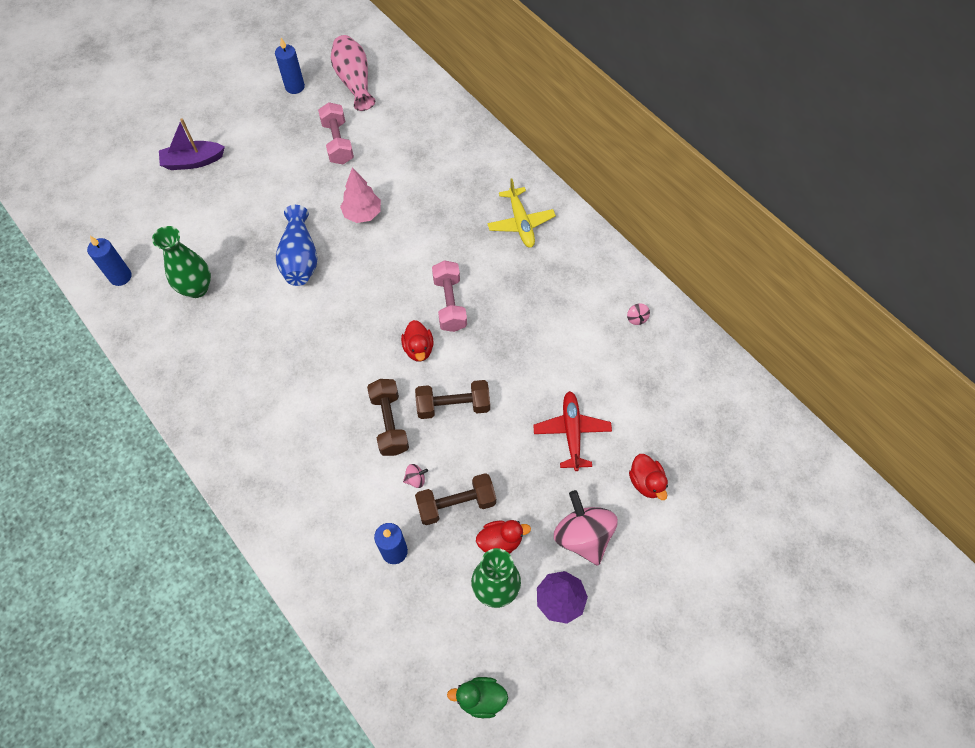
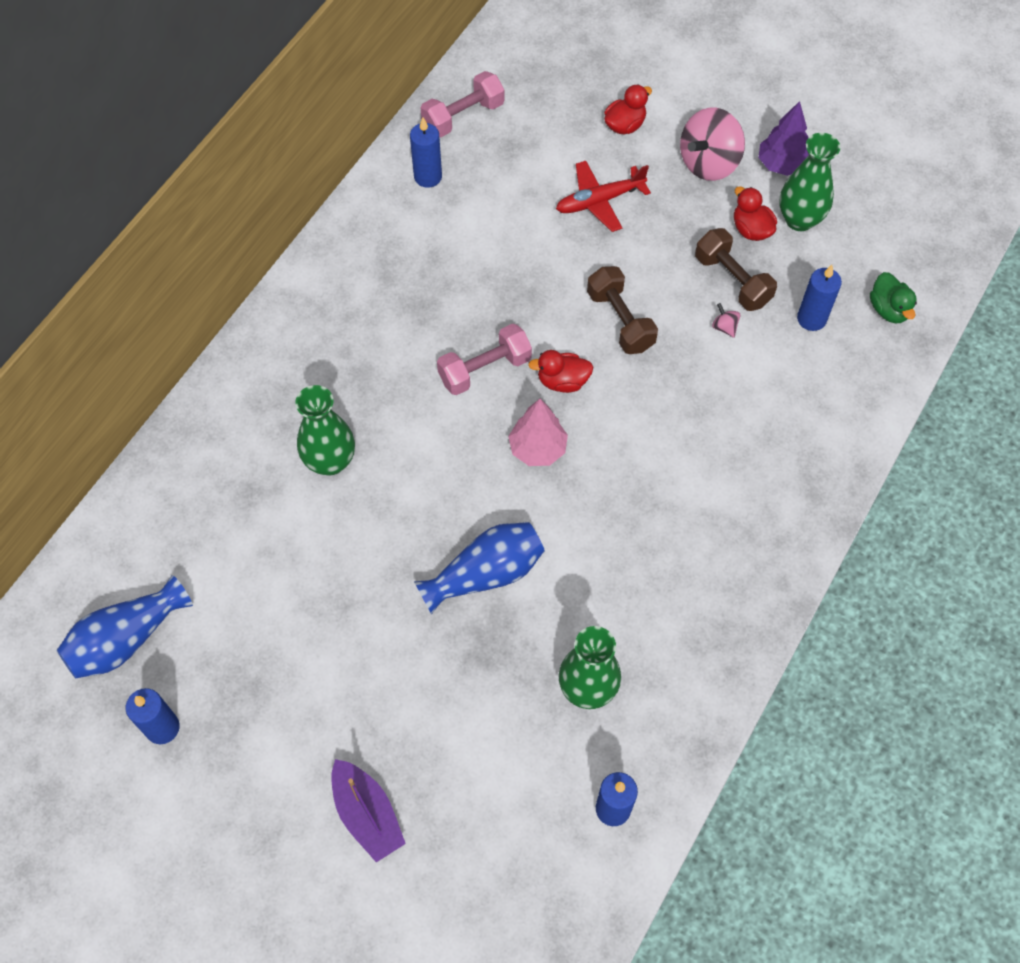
camera: 110 degrees left, 0 degrees up
(338, 142) = (262, 611): pink dumbbell -> pink dumbbell (463, 116)
(354, 81) = (126, 639): pink vase -> blue vase
(362, 214) = (382, 524): pink tree -> pink tree (537, 449)
(389, 423) = (672, 377): brown dumbbell -> none
(418, 349) = (562, 381): red duck -> red duck turned 150 degrees counterclockwise
(420, 198) = (330, 461): none -> green vase
(480, 698) = (905, 201): green duck -> green duck (888, 309)
(521, 223) = (330, 330): yellow plane -> none
(636, 318) = (428, 177): pink spinning top -> blue candle

